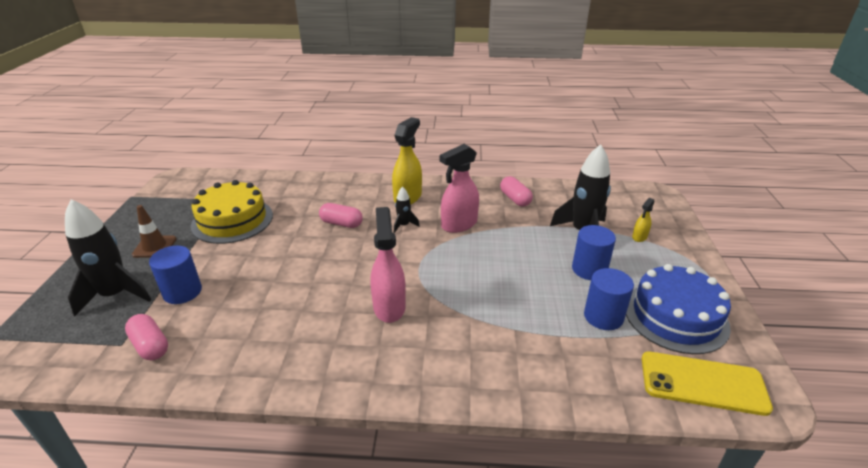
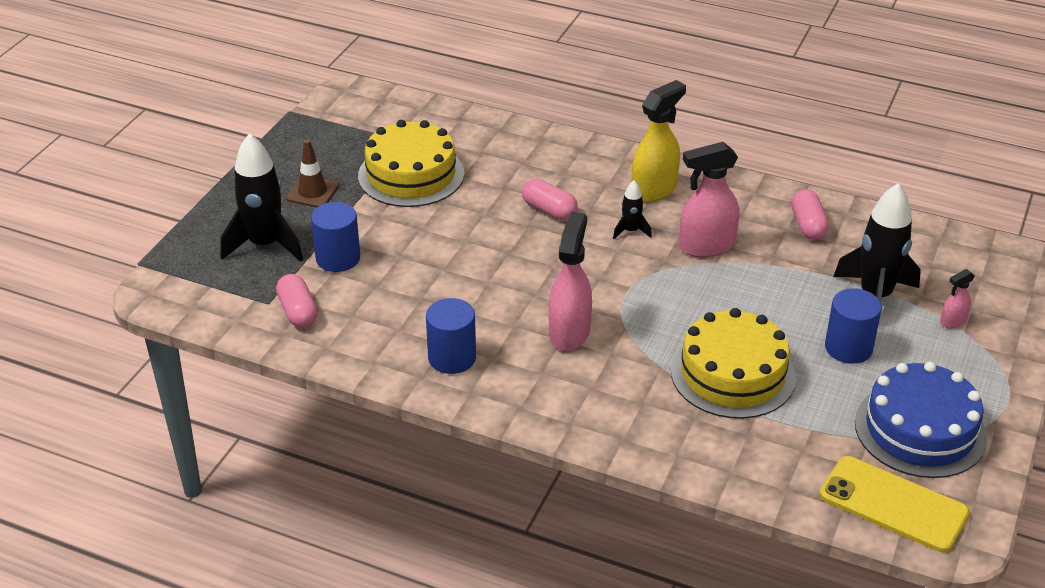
camera: 20 degrees right, 5 degrees up
(524, 308) = (732, 374): none -> yellow cake
(603, 316) = (826, 407): blue cylinder -> blue cylinder (452, 358)
(639, 237) = (953, 321): yellow spray bottle -> pink spray bottle

